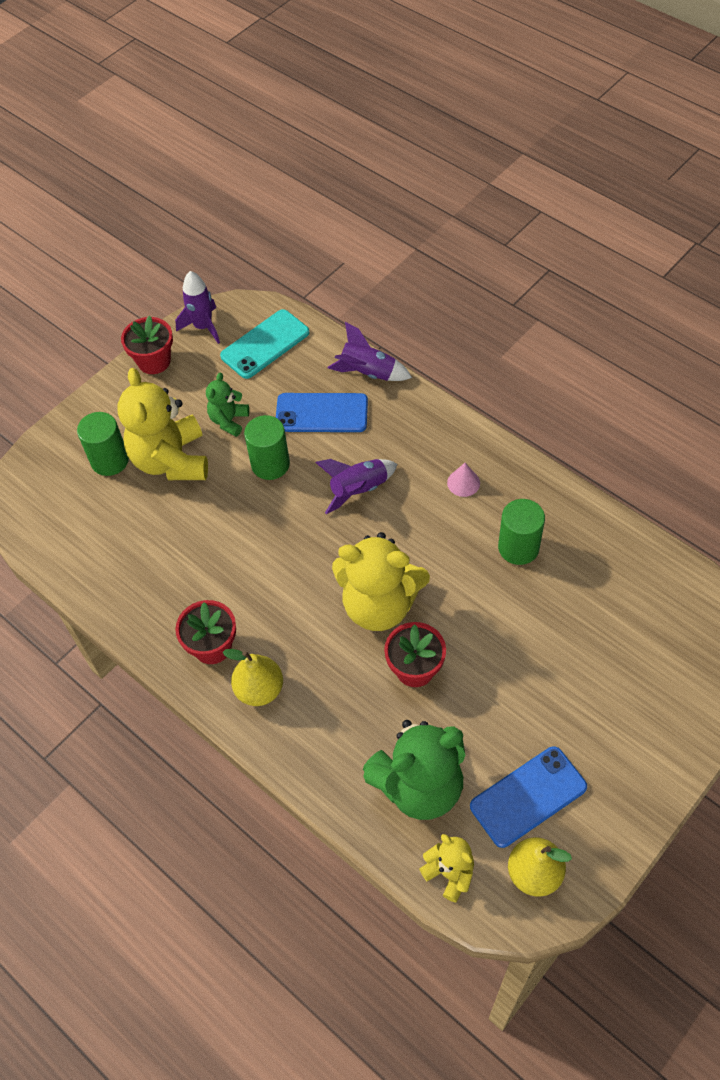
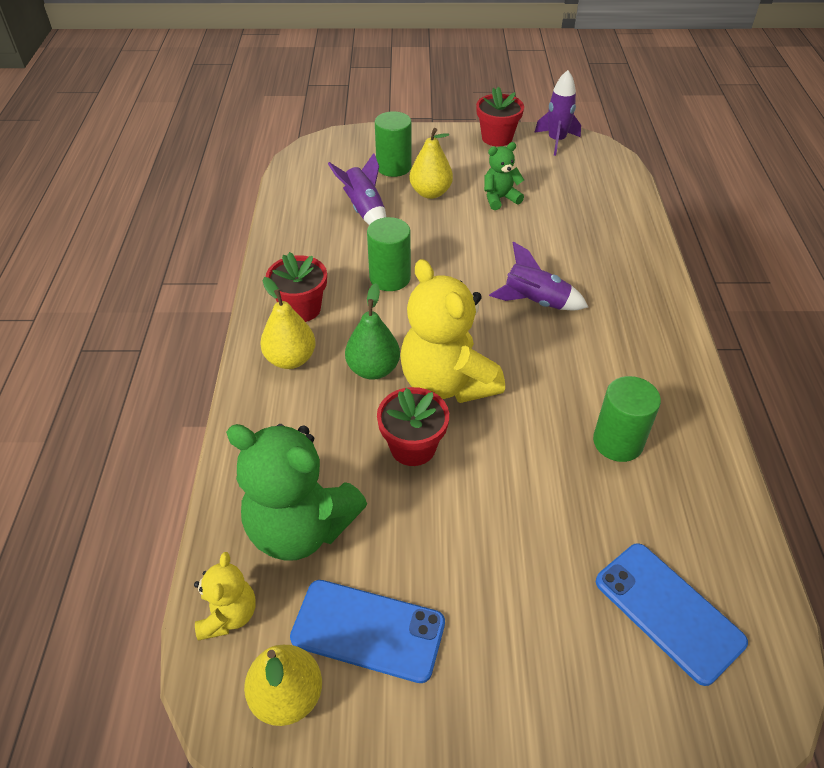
camera: 45 degrees right, 10 degrees down
(171, 460) = (430, 193): yellow teddy bear -> yellow pear
(265, 344) = (587, 176): turquoise phone -> none
(270, 464) = (492, 241): green cylinder -> green cylinder (390, 278)
(321, 413) = (573, 239): blue phone -> blue phone (668, 611)
(322, 642) = (373, 369): none -> green pear
(368, 372) = (644, 240): purple rocket -> purple rocket (364, 210)
(463, 483) = (629, 361): pink cone -> none

